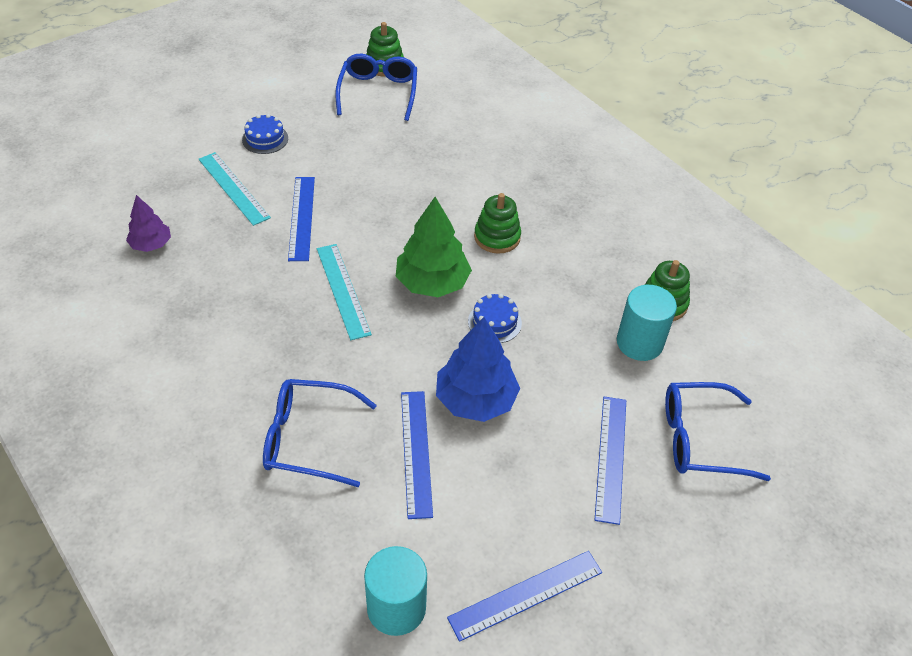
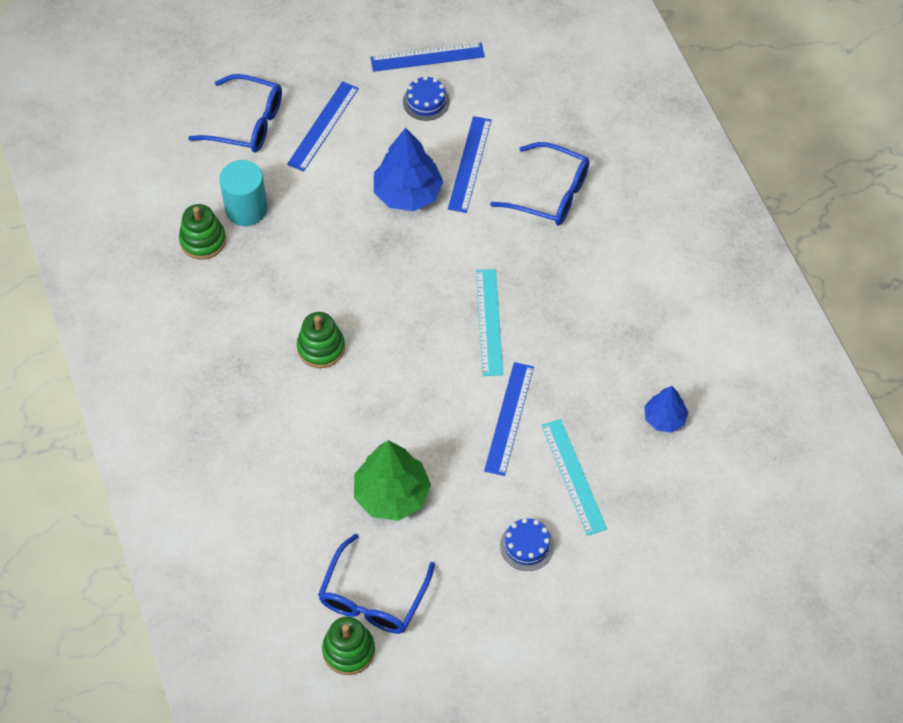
camera: 160 degrees left, 10 degrees up
(151, 244) = (664, 418): purple tree -> blue tree
(396, 607) = (515, 70): turquoise cylinder -> none
(432, 283) = (404, 311): green tree -> green tree (392, 494)
(494, 322) = (363, 257): blue cake -> blue cake (426, 101)

